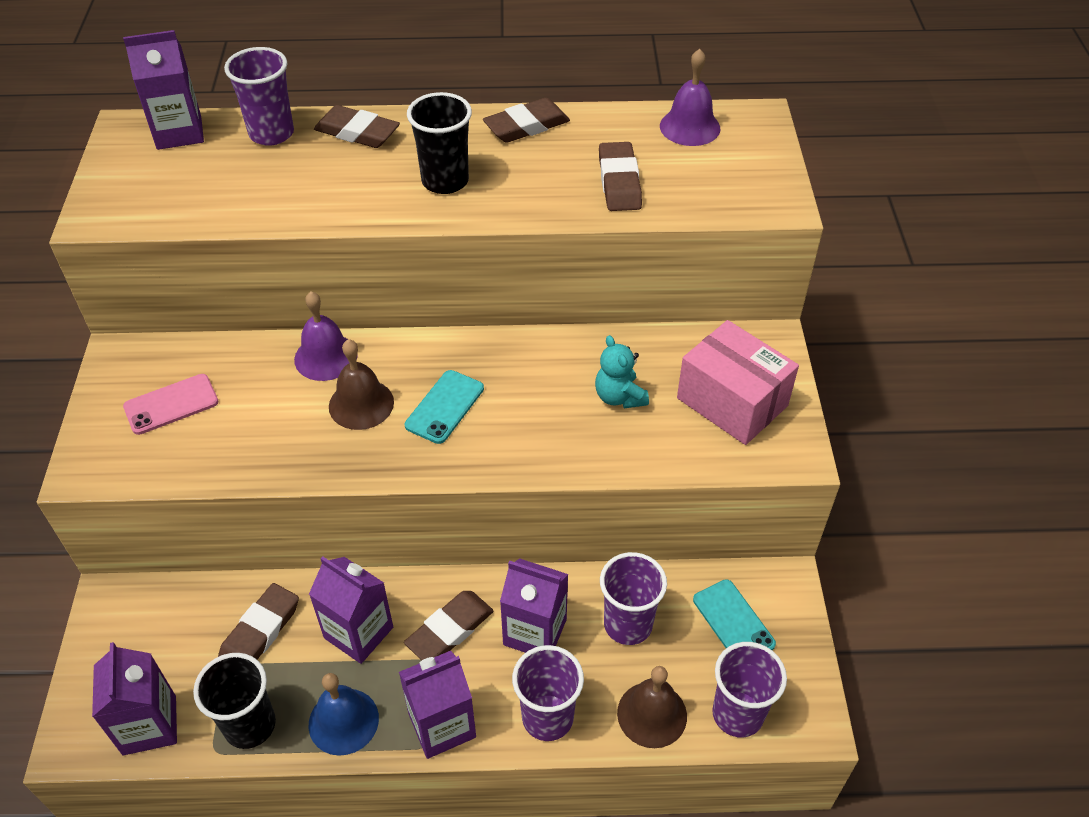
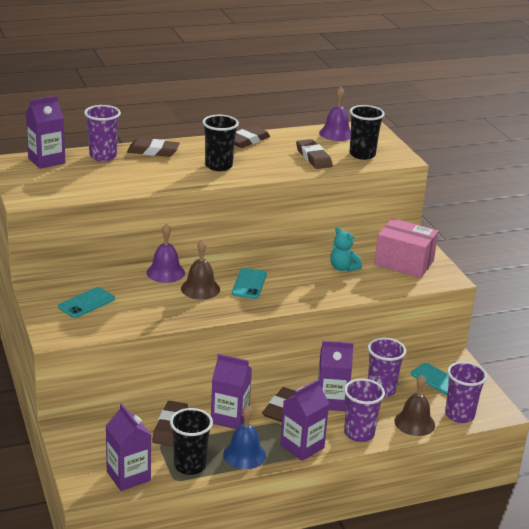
camera: 20 degrees left, 20 degrees down
(171, 404) = (86, 303): pink phone -> turquoise phone
(711, 185) = (362, 154): none -> black cup

